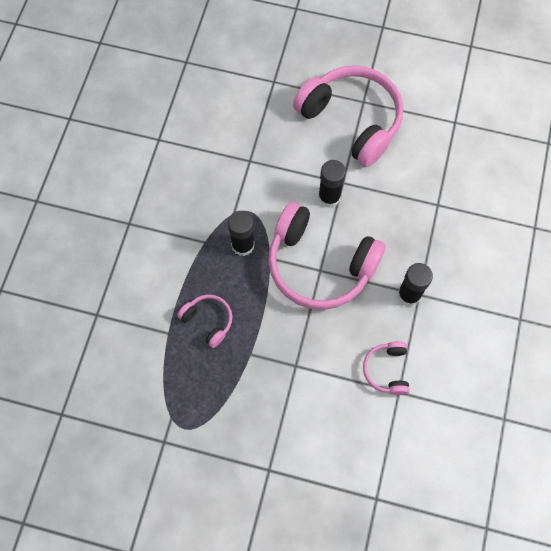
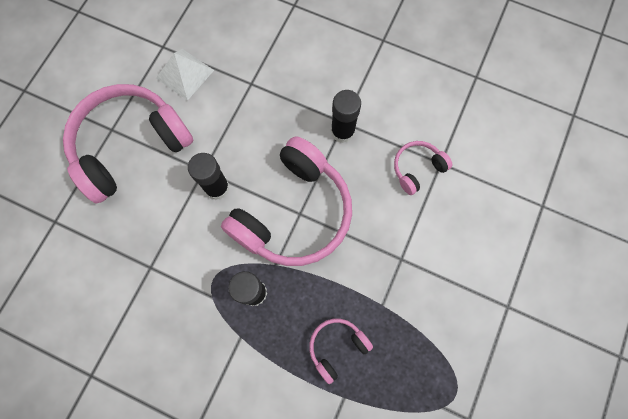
camera: 80 degrees left, 5 degrees up
(387, 370) = (417, 169): pink headphones -> pink headphones turned 135 degrees clockwise
(432, 147) = (185, 74): none -> white pyramid

